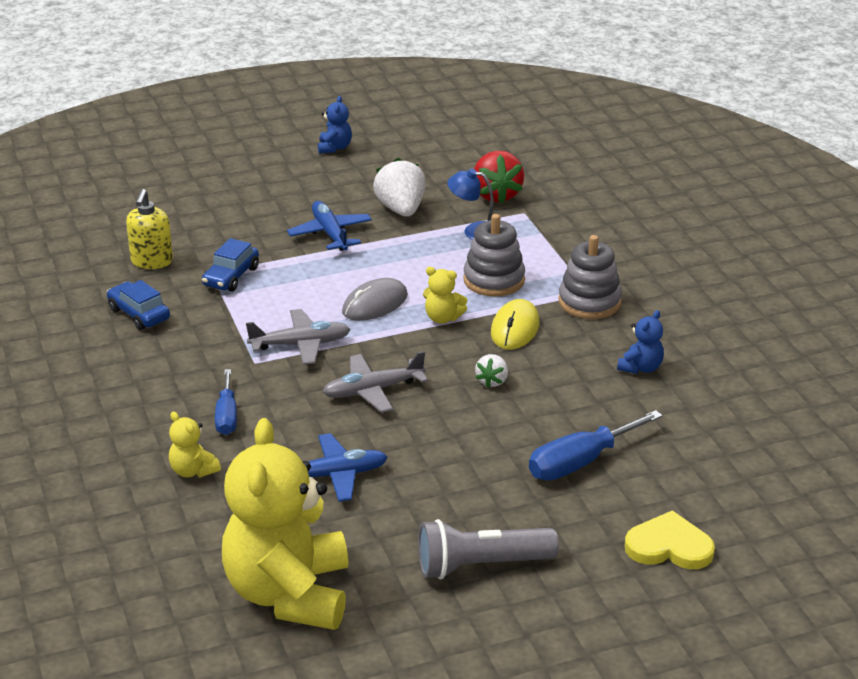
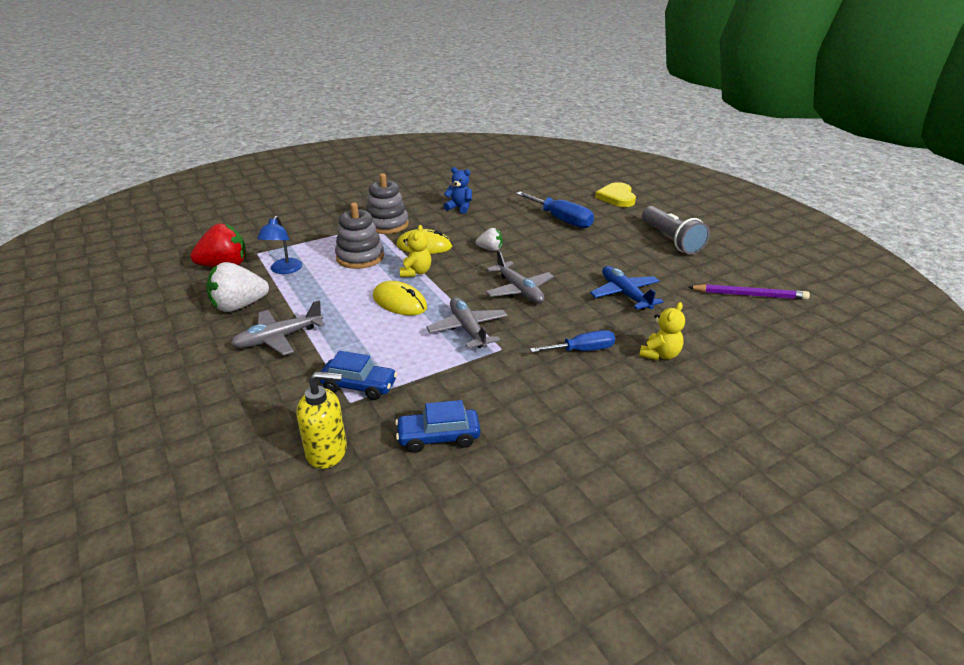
camera: 100 degrees left, 0 degrees up
(139, 314) = (438, 437): blue car -> blue car turned 45 degrees clockwise
(289, 594) = (749, 295): yellow teddy bear -> purple pencil
(330, 234) = (278, 338): blue plane -> grey plane
(334, 148) = (88, 359): blue teddy bear -> none
(375, 304) = (399, 302): grey mouse -> yellow mouse

